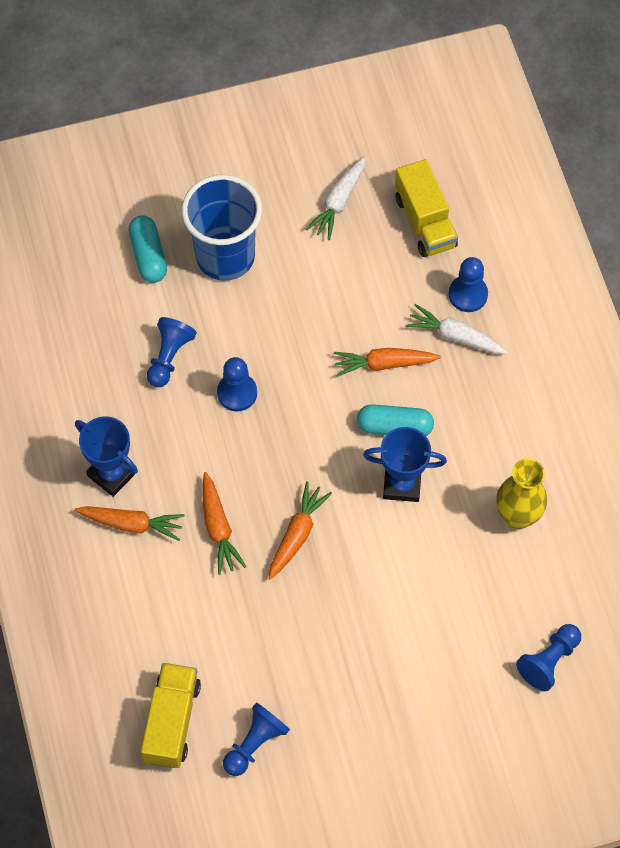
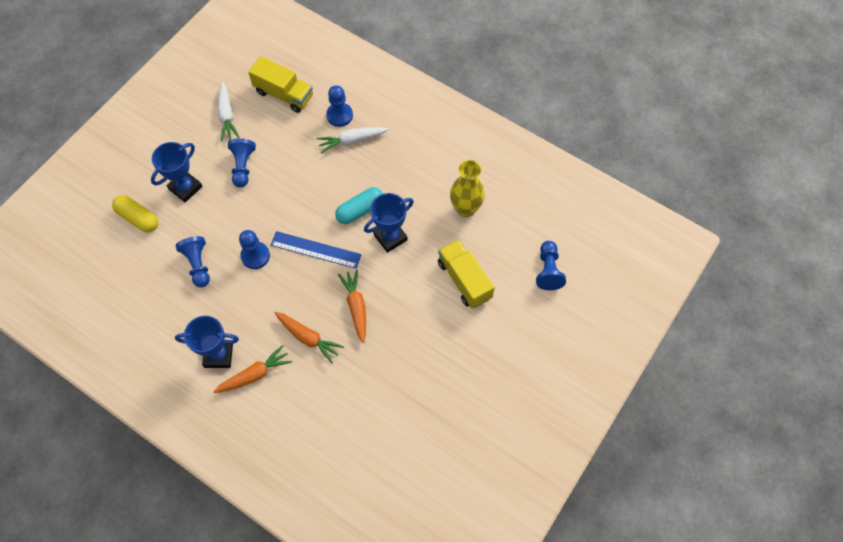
camera: 40 degrees left, 0 degrees up
(148, 255) = (138, 218): turquoise capsule -> yellow capsule
(172, 721) = (375, 469): yellow truck -> yellow truck (464, 280)
(225, 257) = (185, 188): blue cup -> blue trophy
(255, 743) = (433, 442): blue pawn -> blue pawn (243, 167)
(307, 435) = (316, 249): none -> blue ruler
(384, 364) = (325, 182): orange carrot -> none

